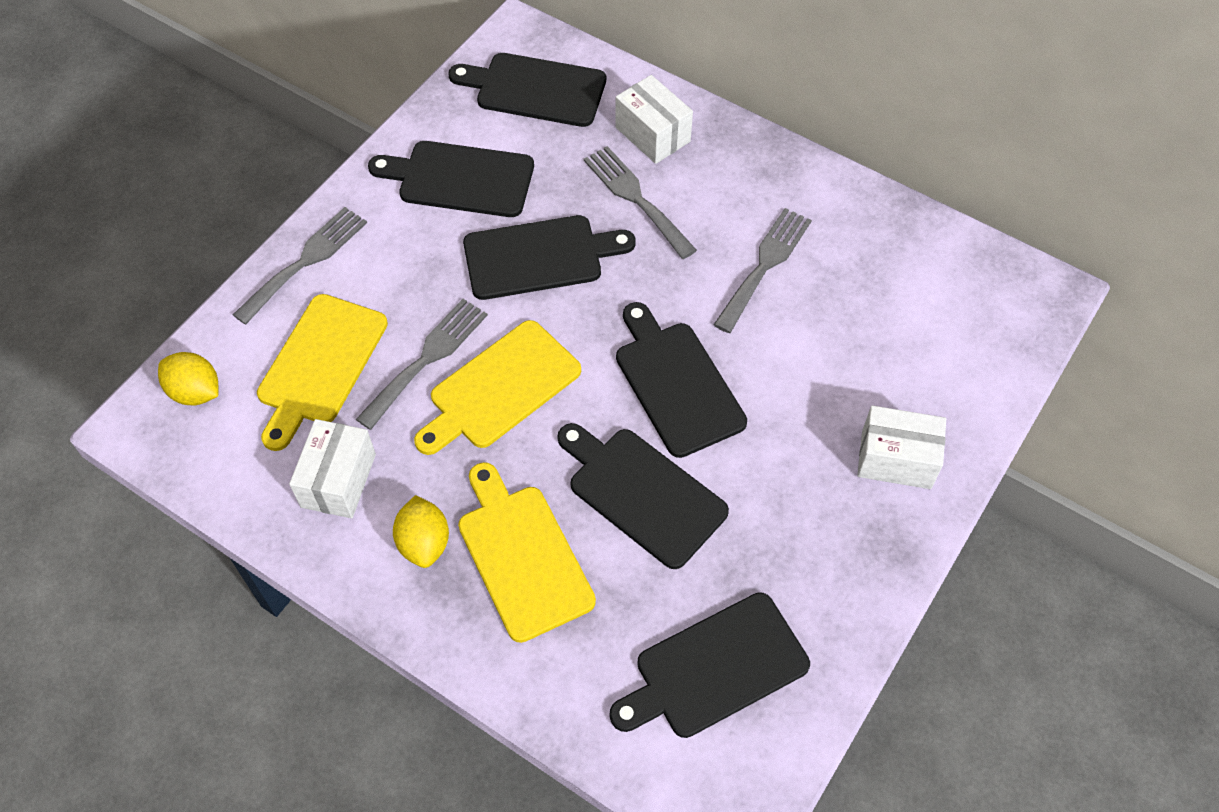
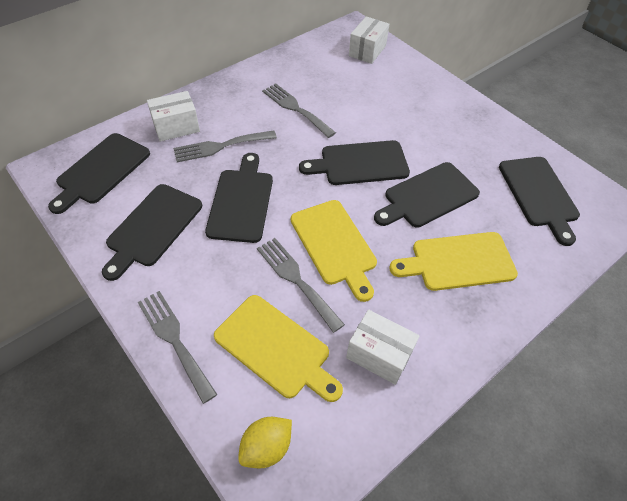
camera: 75 degrees left, 5 degrees down
(424, 543) = (439, 312): yellow lemon -> none
(896, 459) = (431, 98): white box -> white box (367, 51)

